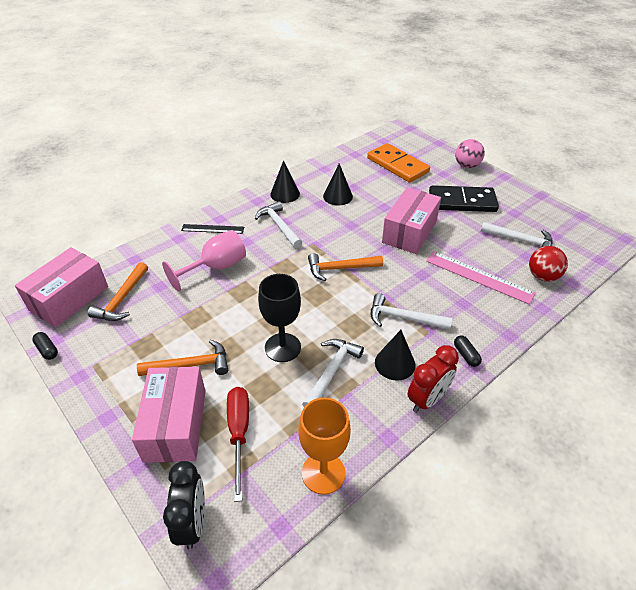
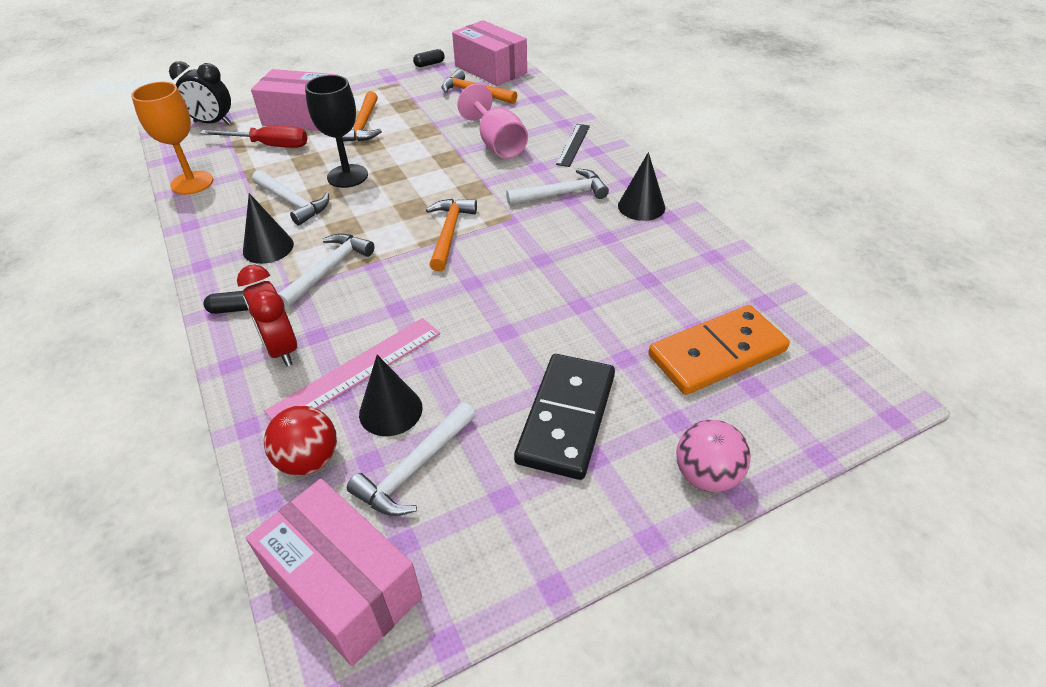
camera: 105 degrees right, 0 degrees up
(337, 196) = (623, 257): black cone -> black cone (390, 410)
(409, 232) = (500, 318): pink box -> pink box (343, 585)
(427, 399) = (204, 260): red clock -> red clock (281, 349)

